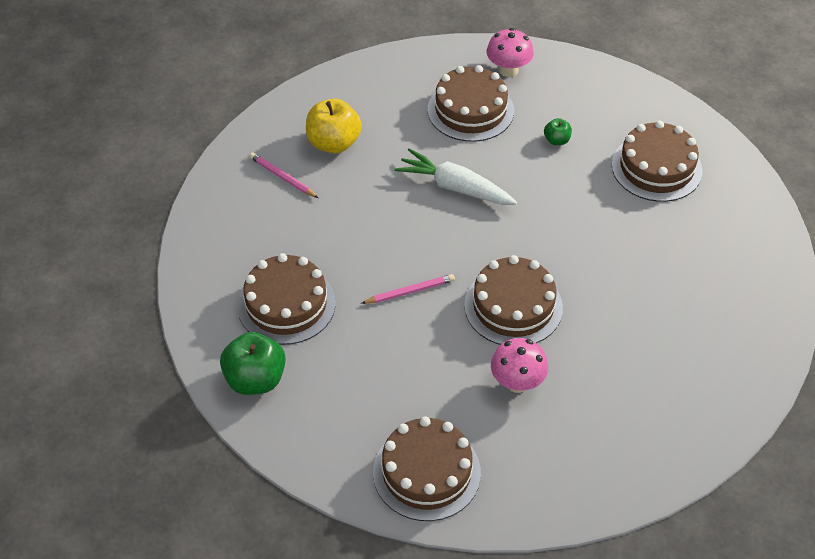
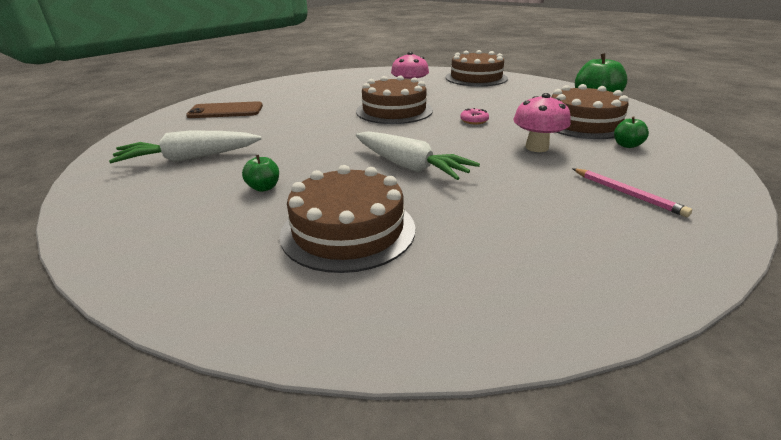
camera: 165 degrees left, 20 degrees down
(256, 257) = (627, 145): none -> green apple
(334, 143) = (563, 218): yellow apple -> none
(410, 291) = (474, 121): pink pencil -> pink donut
(508, 70) = (244, 278): pink mushroom -> pink mushroom (536, 147)
(656, 168) = (189, 158): brown cake -> white carrot
(723, 272) = (226, 111): none -> brown phone

